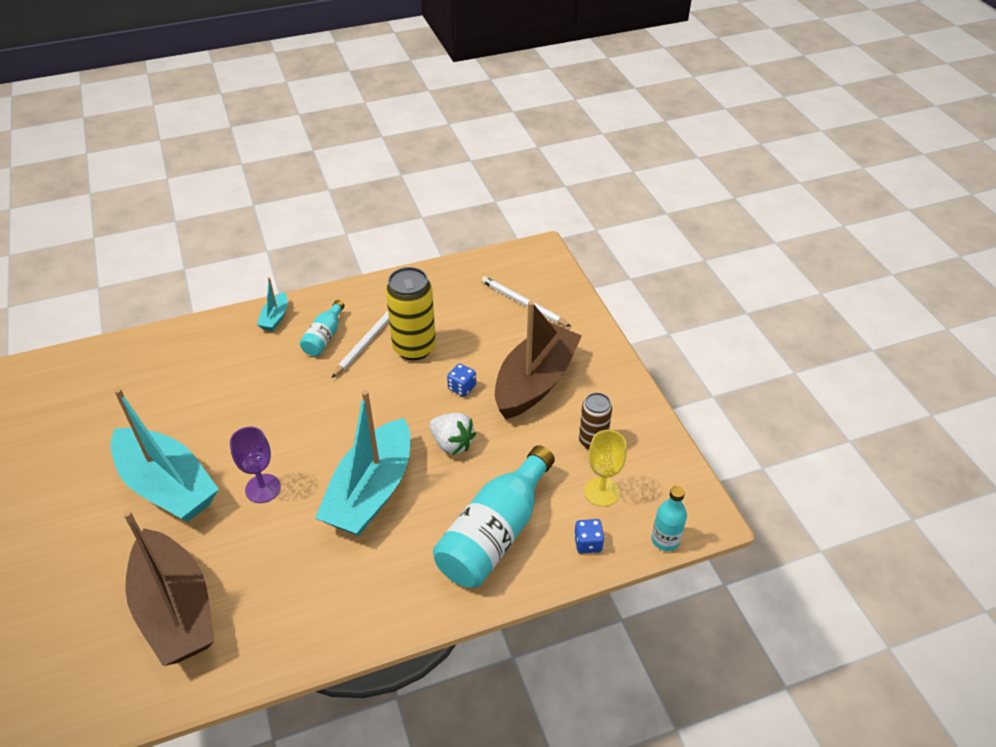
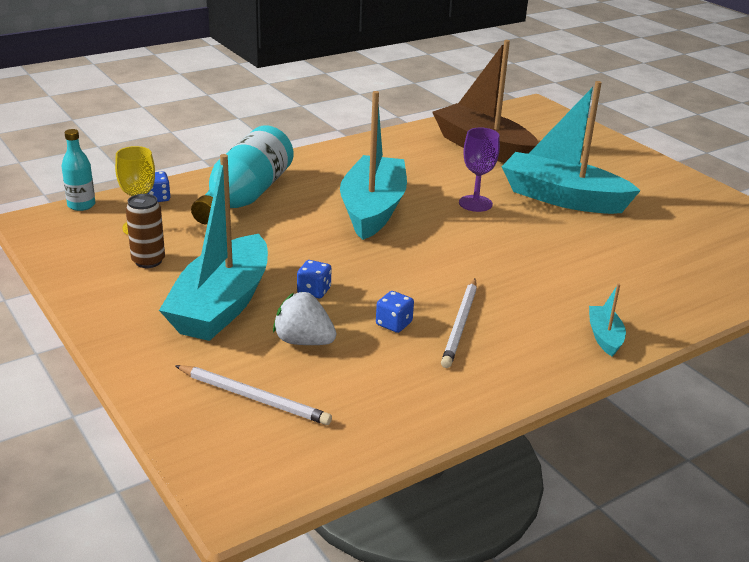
camera: 165 degrees right, 15 degrees down
(324, 337) = (520, 323): turquoise bottle -> none
(414, 348) = (394, 324): yellow can -> blue dice
(452, 443) = (307, 246): white strawberry -> white strawberry (303, 341)
(535, 382) = (222, 305): brown boat -> turquoise boat

